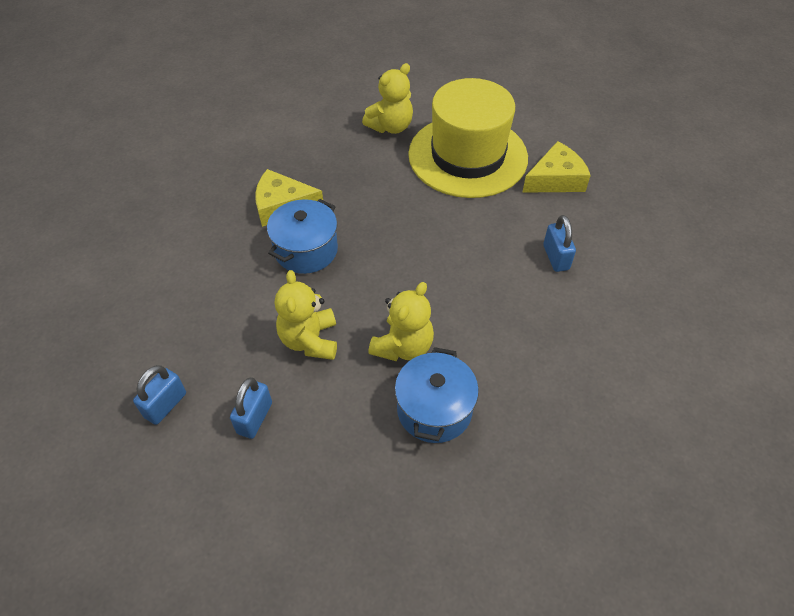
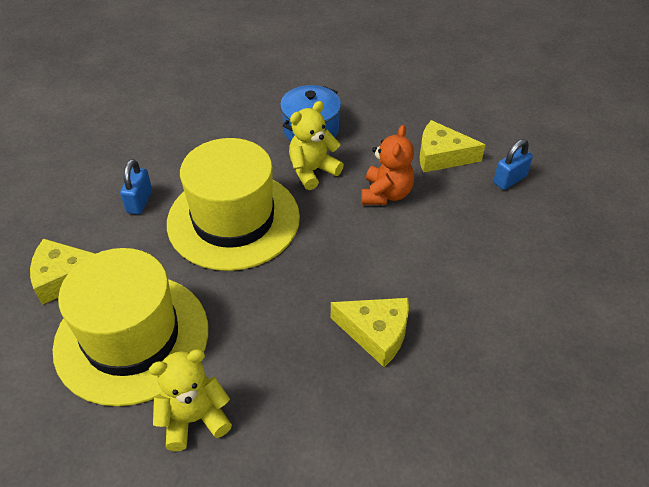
camera: 160 degrees left, 5 degrees down
(254, 418) = (441, 156): blue padlock -> yellow cheese
(306, 250) = (365, 273): blue pot -> none
(310, 340) = (386, 194): yellow teddy bear -> orange teddy bear
(453, 265) = (233, 220): none -> yellow hat

